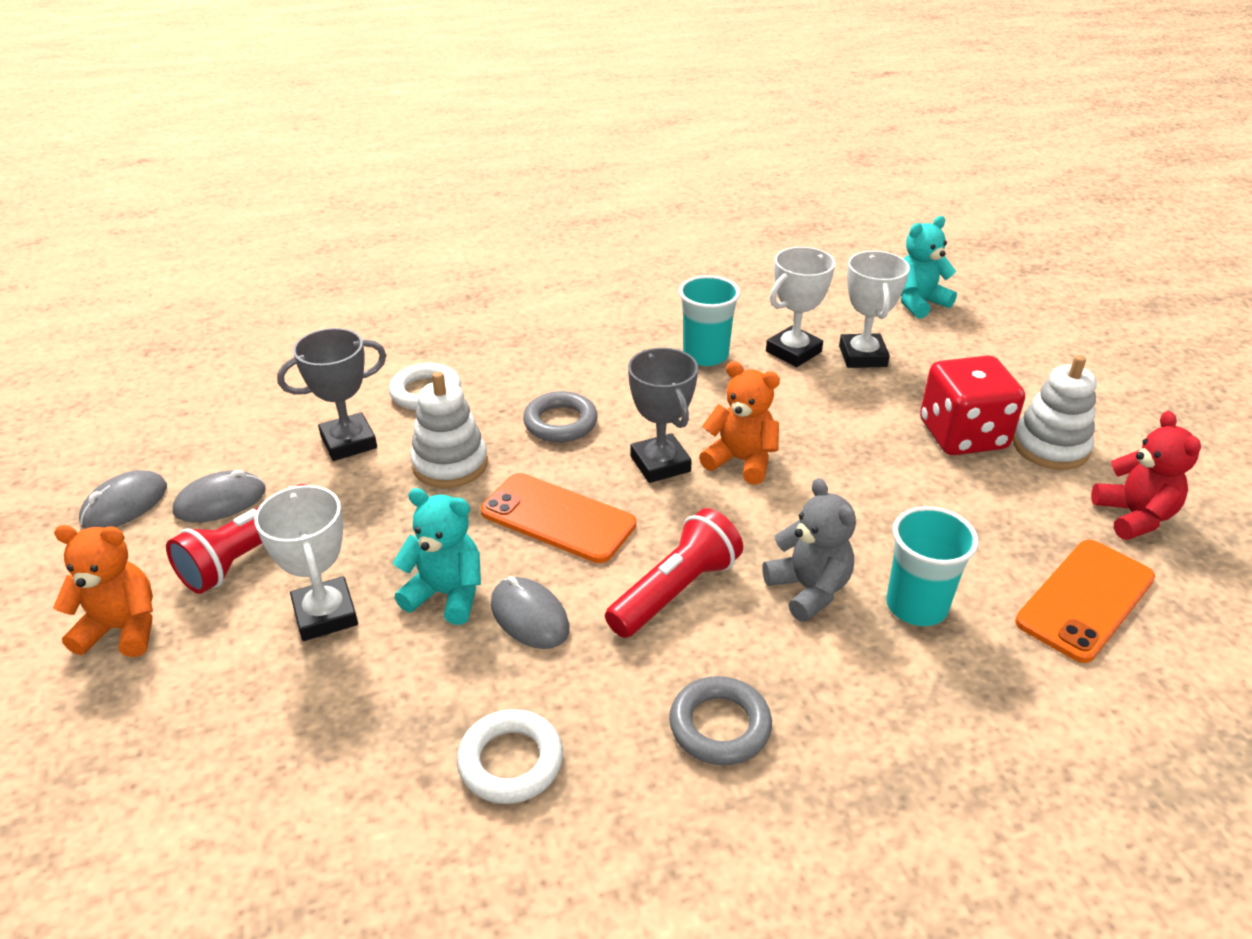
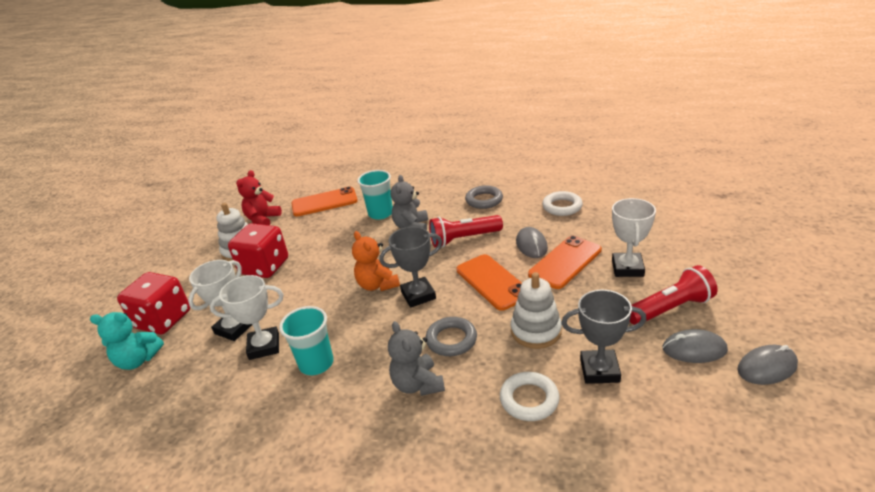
camera: 145 degrees left, 5 degrees down
(122, 629) = (738, 287): orange teddy bear -> none
(446, 594) = (565, 262): turquoise teddy bear -> orange phone
(564, 371) = (418, 384): none -> grey teddy bear
(660, 464) = (418, 295): grey trophy -> grey trophy turned 60 degrees clockwise
(972, 338) = (163, 320): none -> red dice

